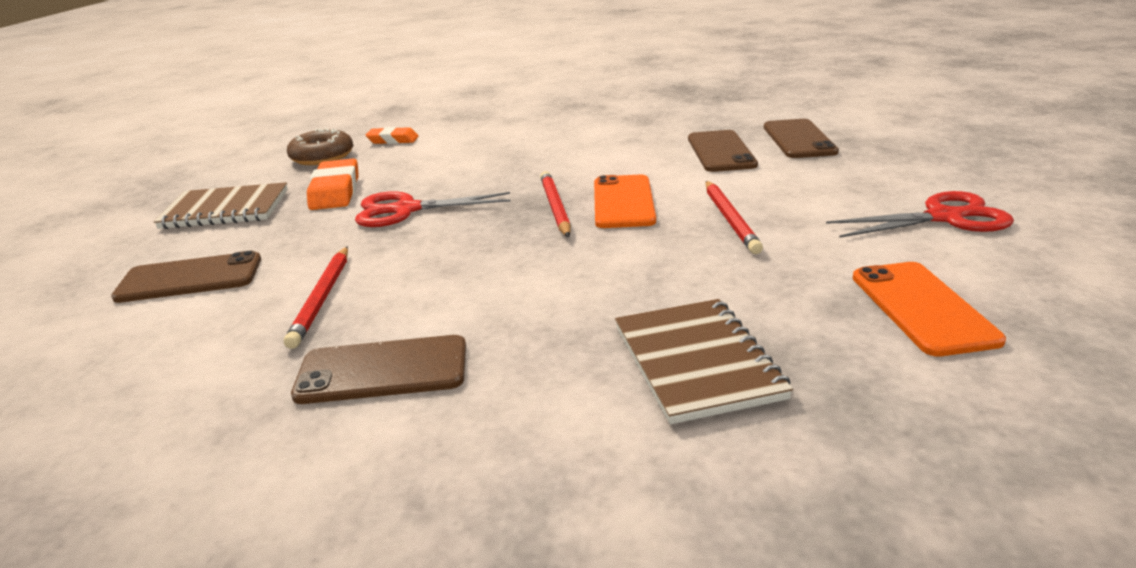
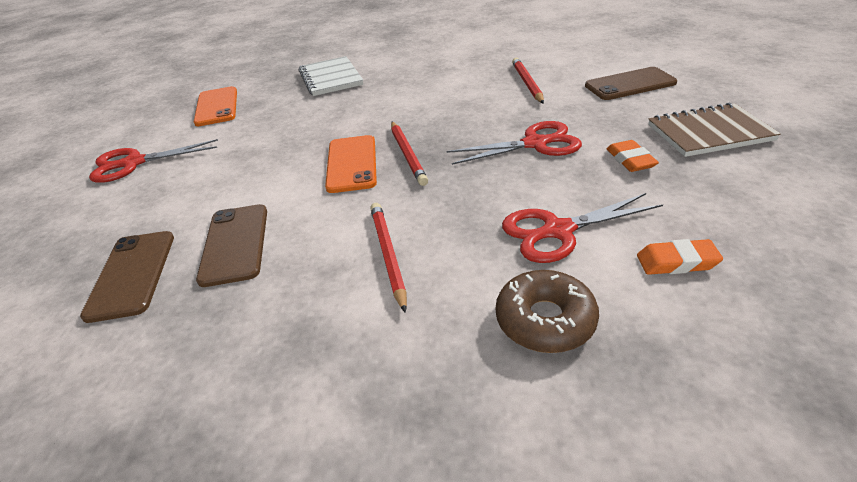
camera: 175 degrees right, 10 degrees up
(322, 157) = (732, 216): brown donut -> brown donut (545, 320)
(335, 191) = (630, 160): orange eraser -> orange eraser, size x0.65
(382, 370) = (465, 63): brown phone -> none
(452, 153) = (557, 231): none -> red scissors
(696, 362) = (331, 78): brown notebook -> white notebook
(730, 219) = (276, 152): red pencil -> red pencil (388, 255)

